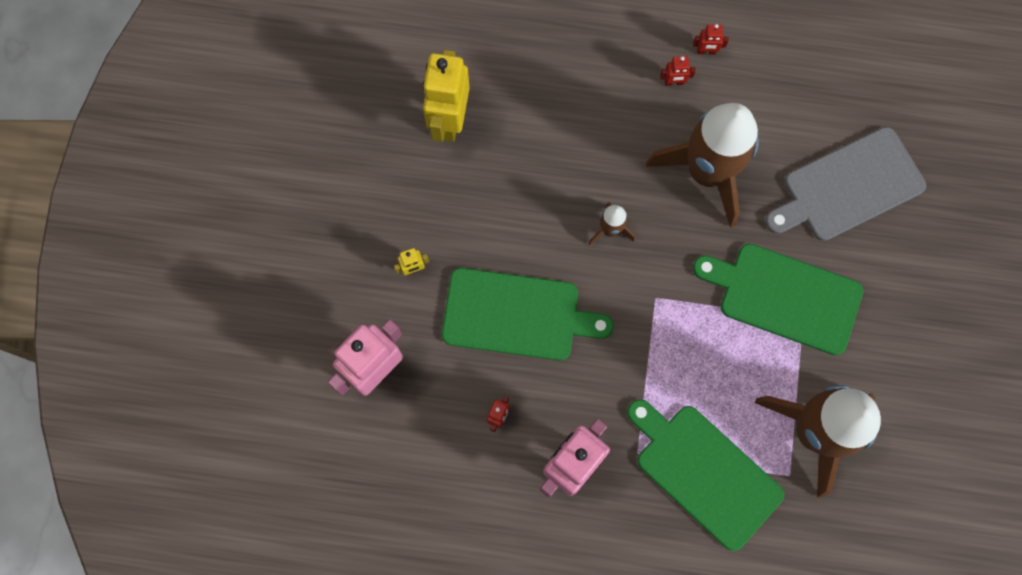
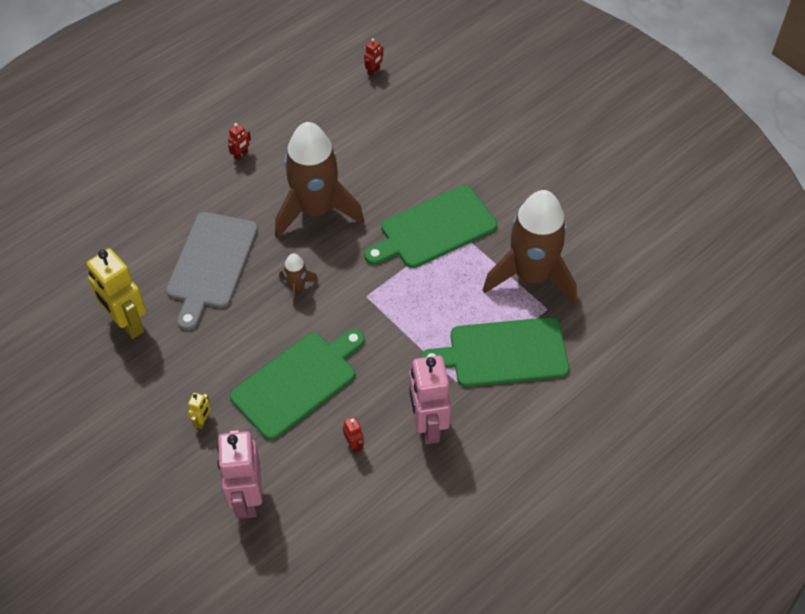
camera: 50 degrees left, 20 degrees down
(673, 82) = (241, 185): red robot -> red robot (374, 71)
(848, 187) = (400, 149): grey cutting board -> grey cutting board (211, 264)

